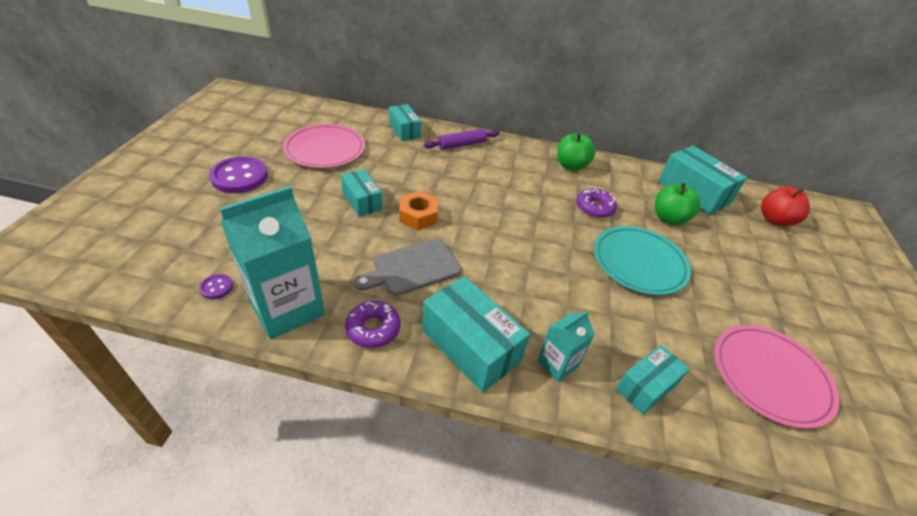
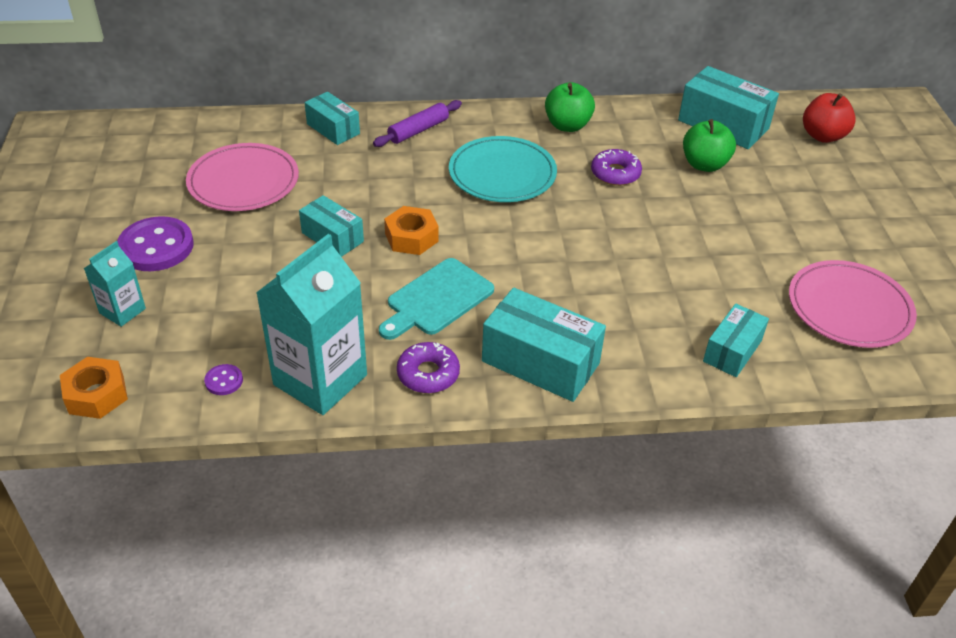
camera: 15 degrees left, 0 degrees up
(121, 271) = (96, 395): none -> orange nut
(412, 268) = (437, 299): grey cutting board -> turquoise cutting board
(557, 364) = (637, 354): turquoise carton -> turquoise carton (122, 311)
(639, 262) = (686, 226): turquoise plate -> turquoise plate (502, 173)

